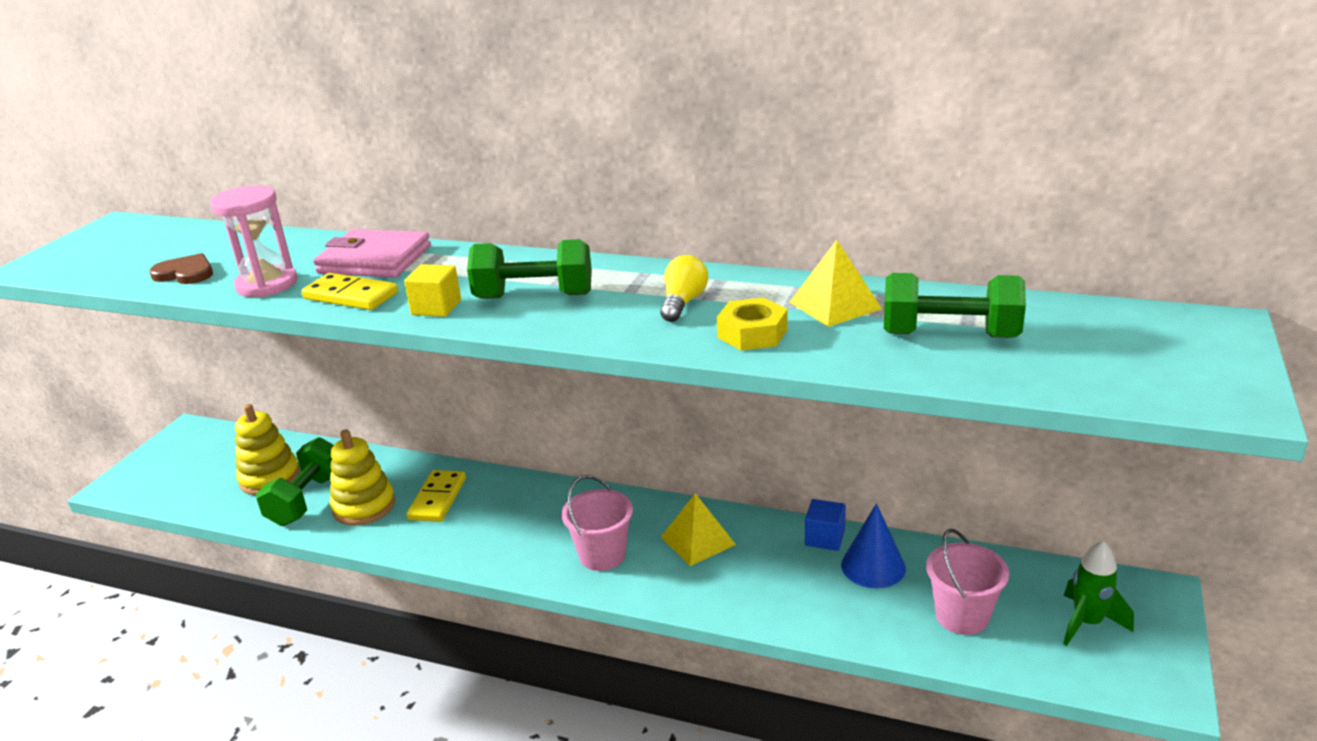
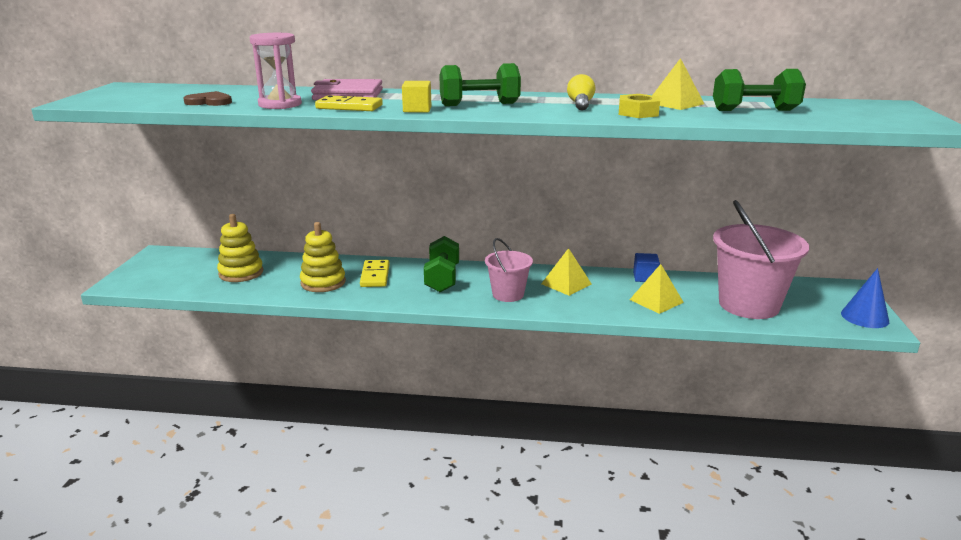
camera: 15 degrees left, 5 degrees down
(307, 500) = (277, 282): green dumbbell -> green dumbbell (442, 278)
(817, 591) = (656, 301): none -> yellow pyramid
(873, 566) = (682, 287): blue cone -> blue cone (864, 317)
(962, 616) = (748, 305): pink bucket -> pink bucket, size x1.79
(1087, 623) = (820, 302): green rocket -> none

